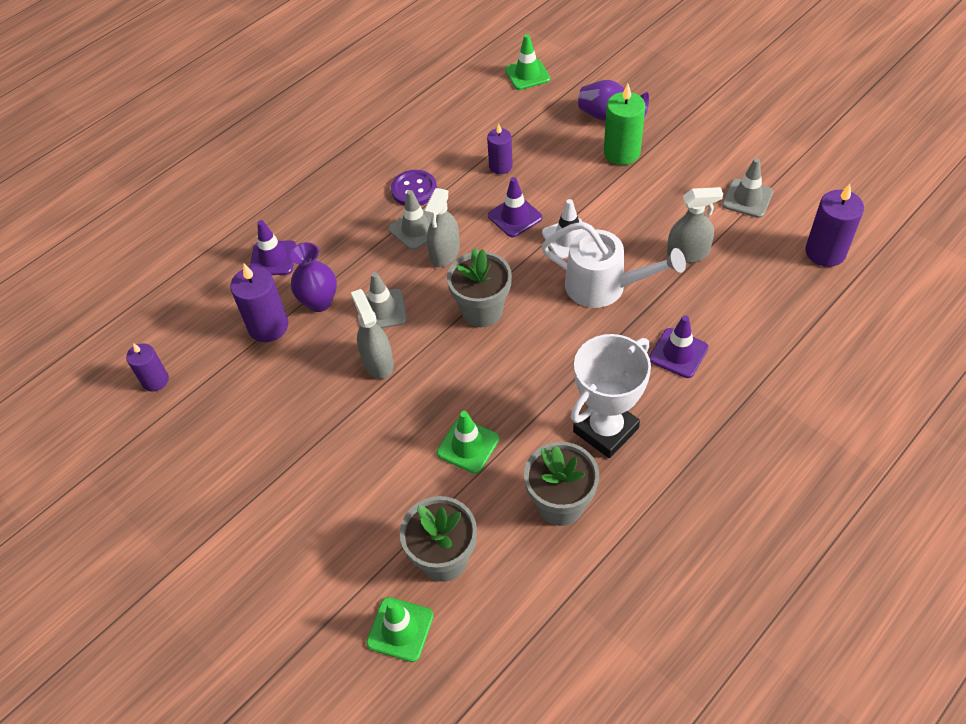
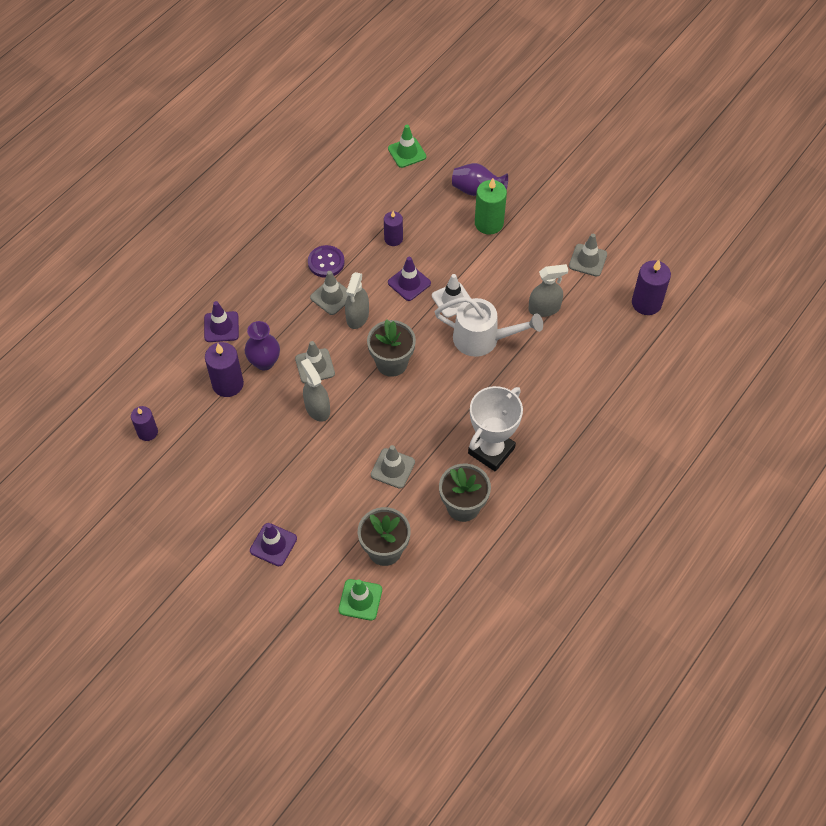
camera: 10 degrees left, 5 degrees up
(468, 446) = (392, 468): green traffic cone -> grey traffic cone
(678, 353) = (540, 389): purple traffic cone -> purple traffic cone (273, 544)

